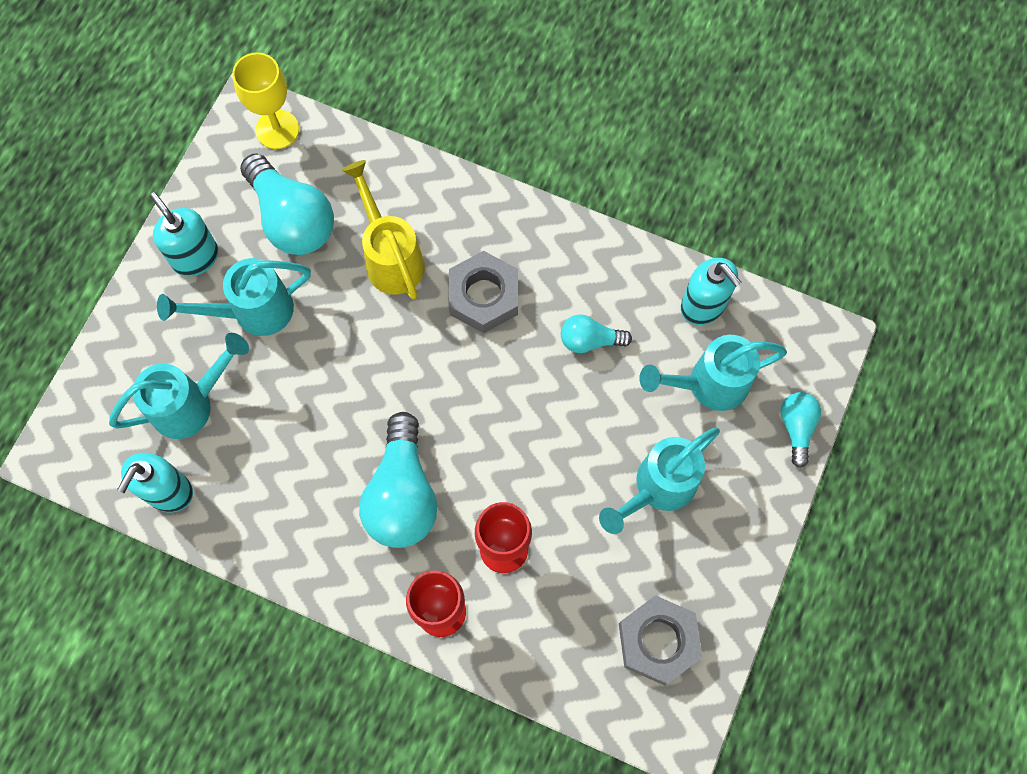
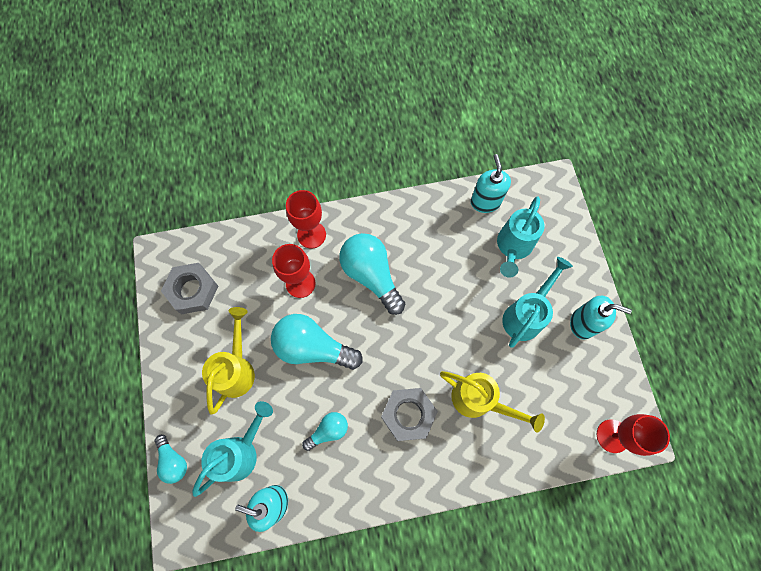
camera: 145 degrees right, 0 degrees up
(277, 129) = (612, 436): yellow goblet -> red goblet
(292, 219) = (552, 384): turquoise light bulb -> turquoise light bulb (313, 347)
(657, 488) = (237, 369): turquoise watering can -> yellow watering can

